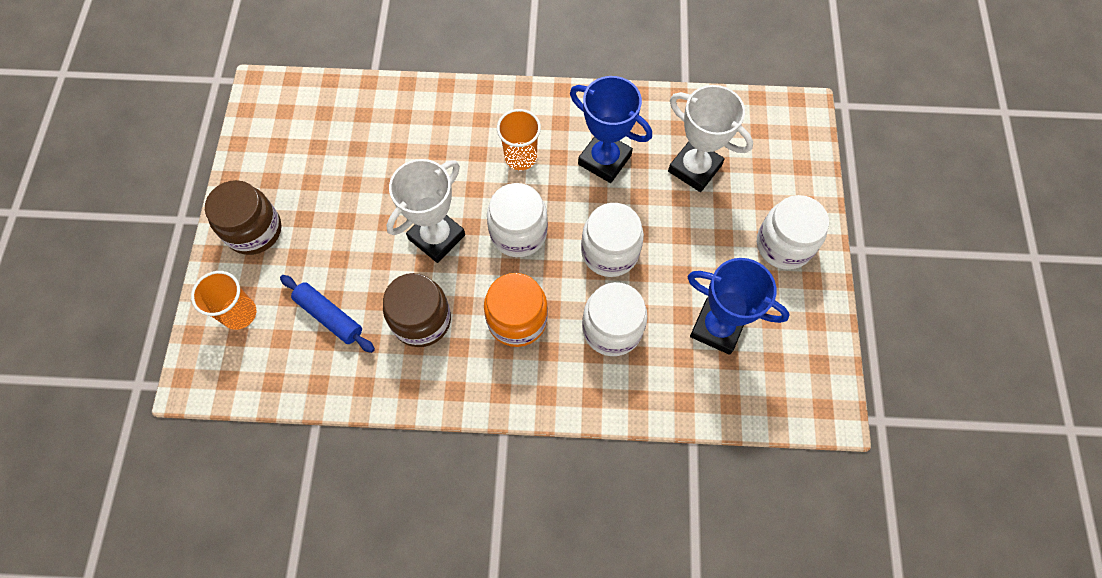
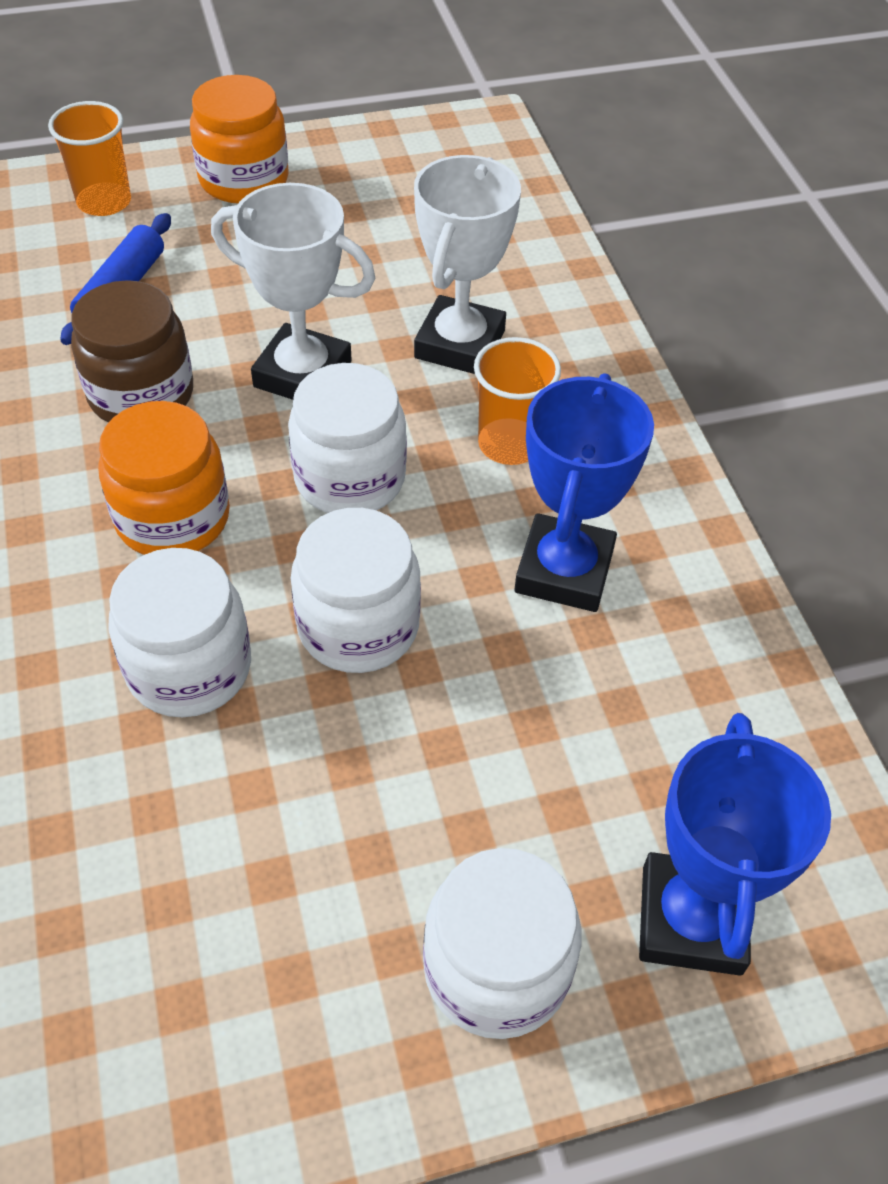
camera: 70 degrees right, 15 degrees down
(254, 230) = (244, 180): brown jar -> orange jar
(694, 168) = (619, 735): white trophy -> white trophy (460, 344)
(717, 327) = (239, 863): blue trophy -> blue trophy (691, 919)

